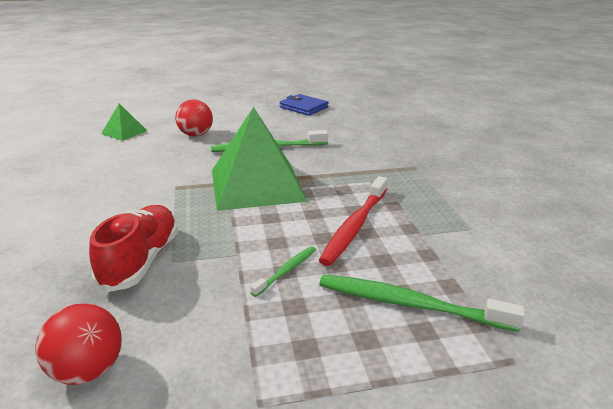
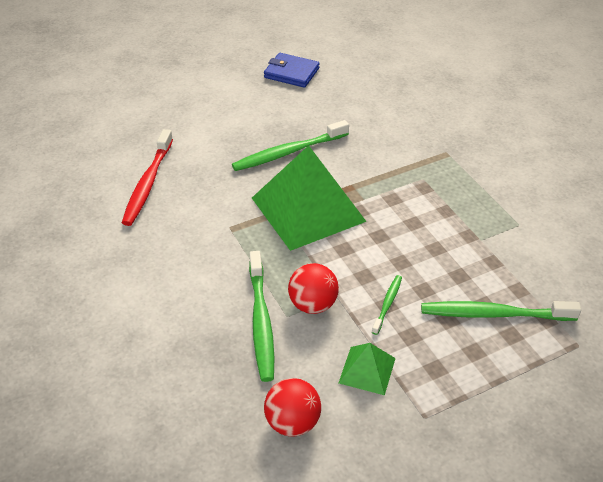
camera: 15 degrees left, 15 degrees up
(124, 132) = (115, 156): green pyramid -> green pyramid (367, 370)
(141, 260) = (261, 321): red shoe -> green toothbrush
(196, 135) = (199, 145): red ball -> red ball (313, 304)
(355, 226) = (422, 242): red toothbrush -> red toothbrush (148, 183)

